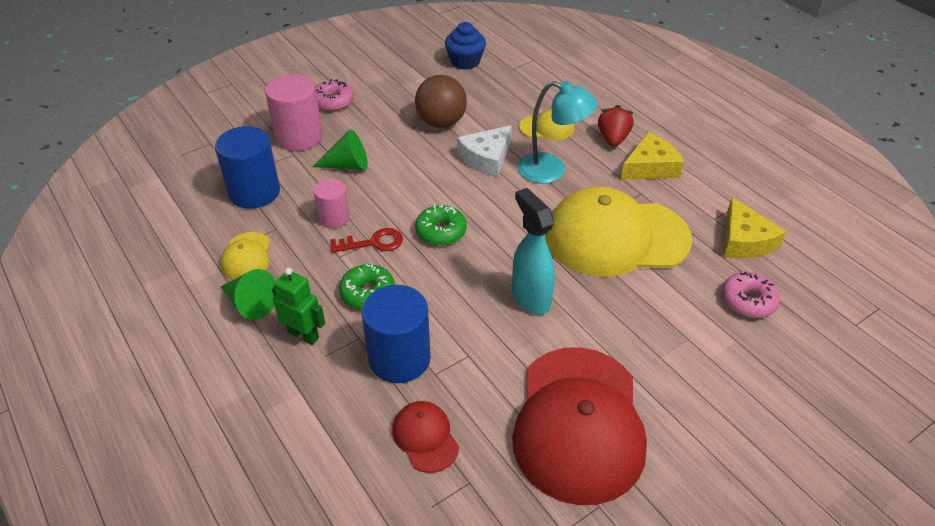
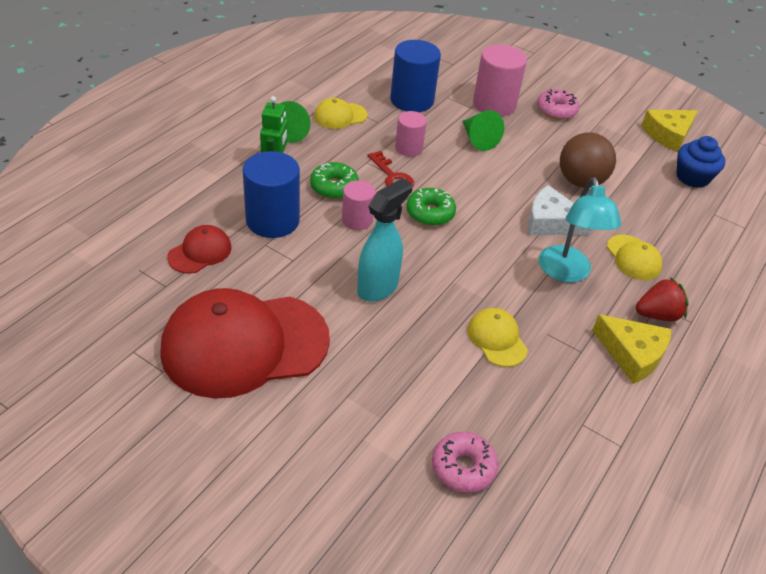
camera: 65 degrees right, 0 degrees up
(428, 288) = (357, 220): none -> pink cylinder
(616, 237) = (497, 339): yellow cap -> yellow cap, size x0.44
(744, 241) = (561, 457): yellow cheese -> yellow cheese (668, 135)

